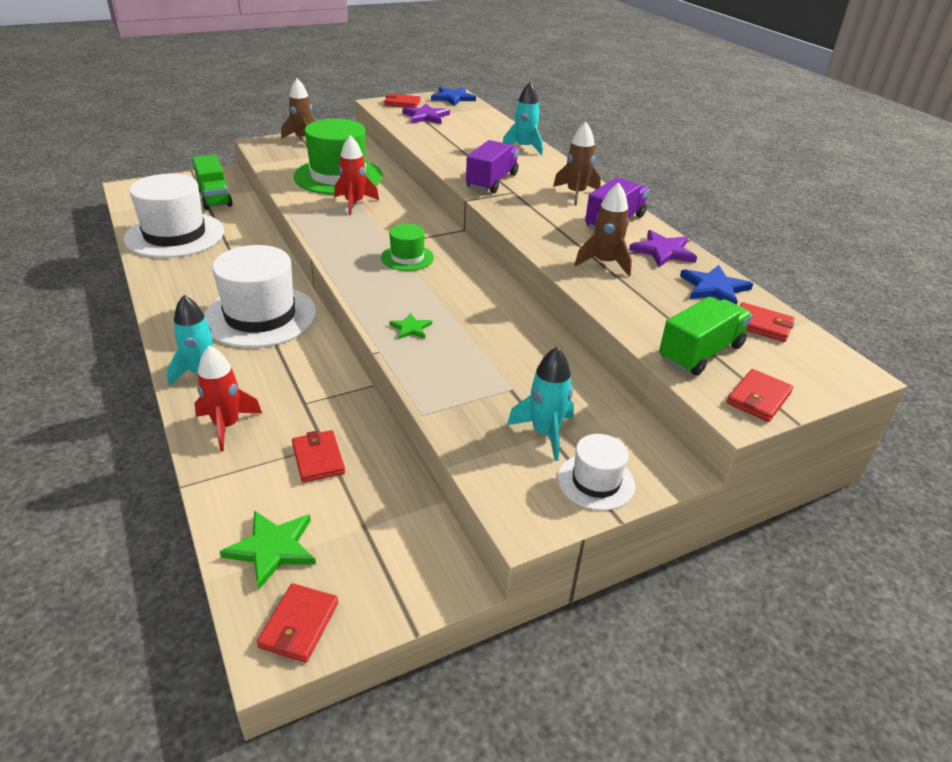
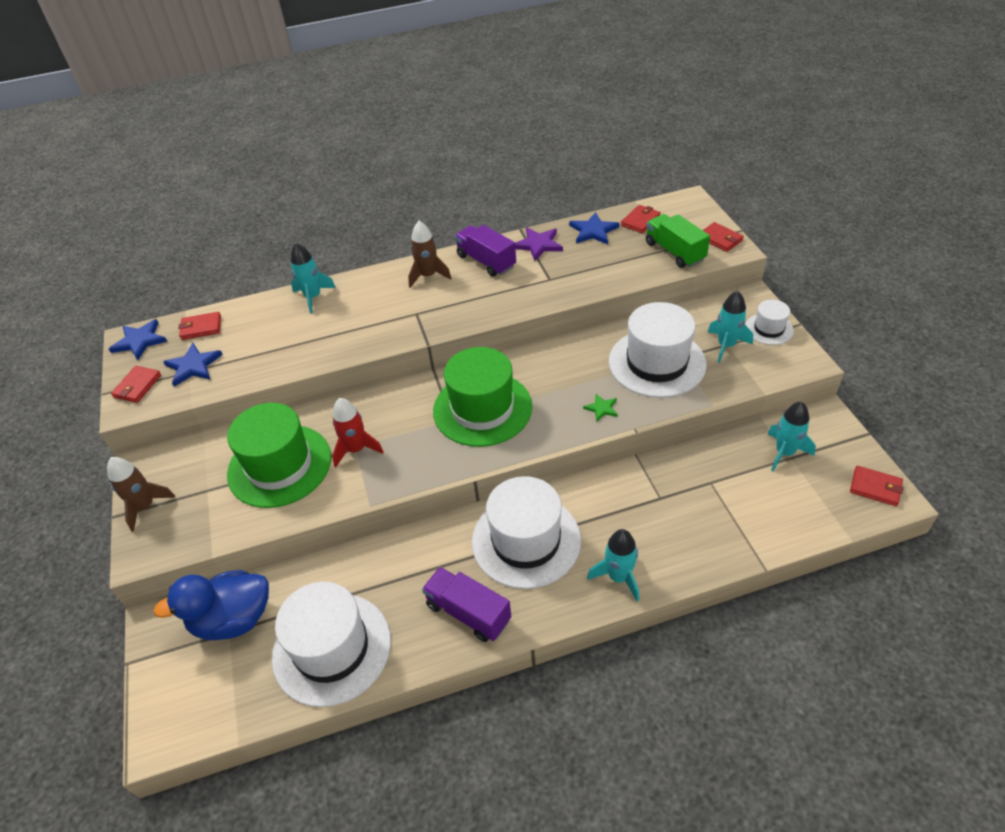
camera: 75 degrees left, 10 degrees up
(214, 198) = (233, 619): green truck -> blue duck
(227, 426) = (692, 548): red rocket -> none
(272, 548) = (818, 506): green star -> none
(318, 458) = (726, 485): red wallet -> red wallet (201, 328)
(374, 521) = (784, 452): none -> turquoise rocket
(407, 258) = (482, 408): green hat -> green hat, size x2.00
(426, 116) = (193, 366): purple star -> blue star
(492, 181) = (390, 325): purple truck -> purple truck (468, 612)
(496, 369) = (657, 363): none -> white hat
(604, 263) = (555, 276): brown rocket -> none

